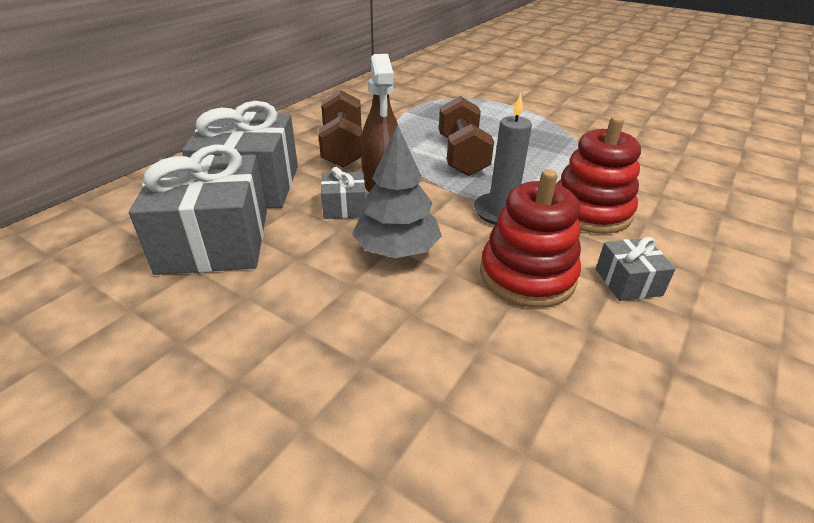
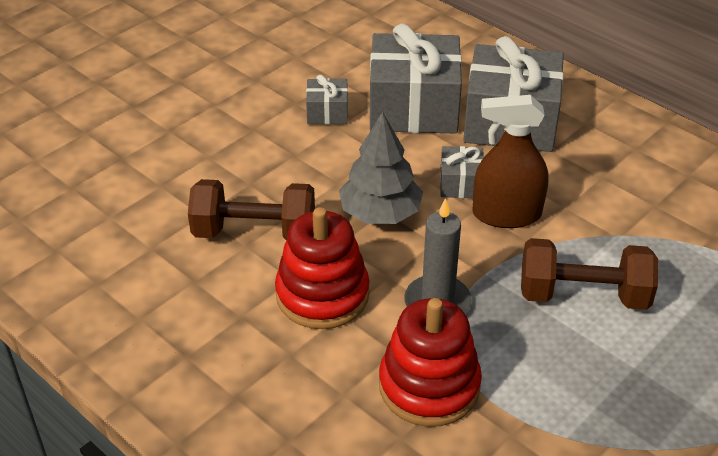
camera: 100 degrees right, 5 degrees up
(343, 148) = (601, 188): brown dumbbell -> brown dumbbell (254, 232)
(628, 282) = (295, 369): grey gift -> grey gift (327, 112)

